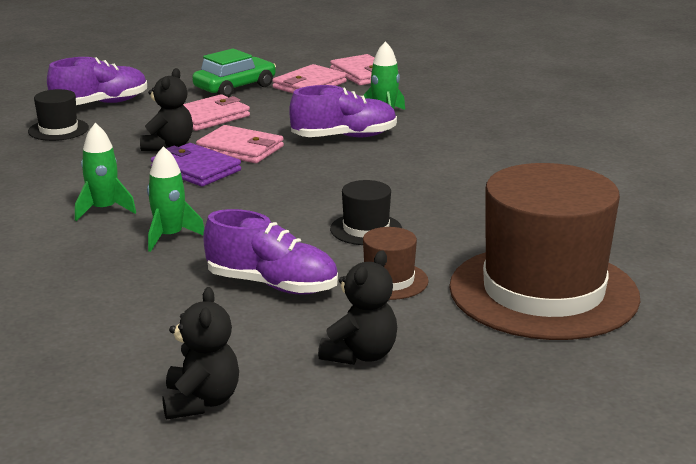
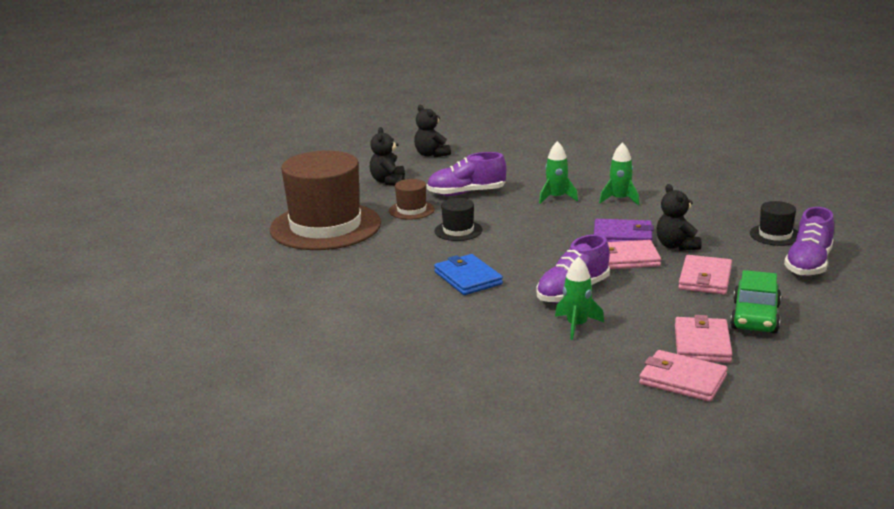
camera: 150 degrees right, 0 degrees up
(428, 174) = (468, 278): none -> blue wallet

